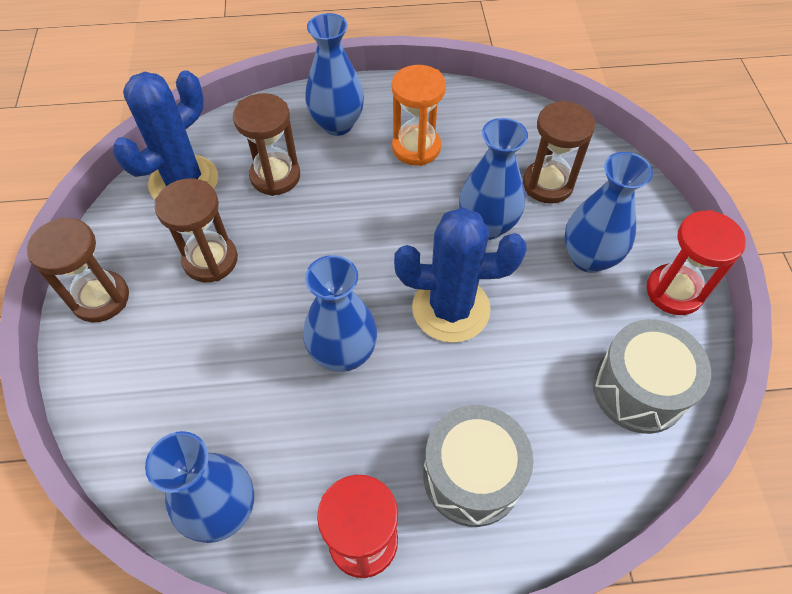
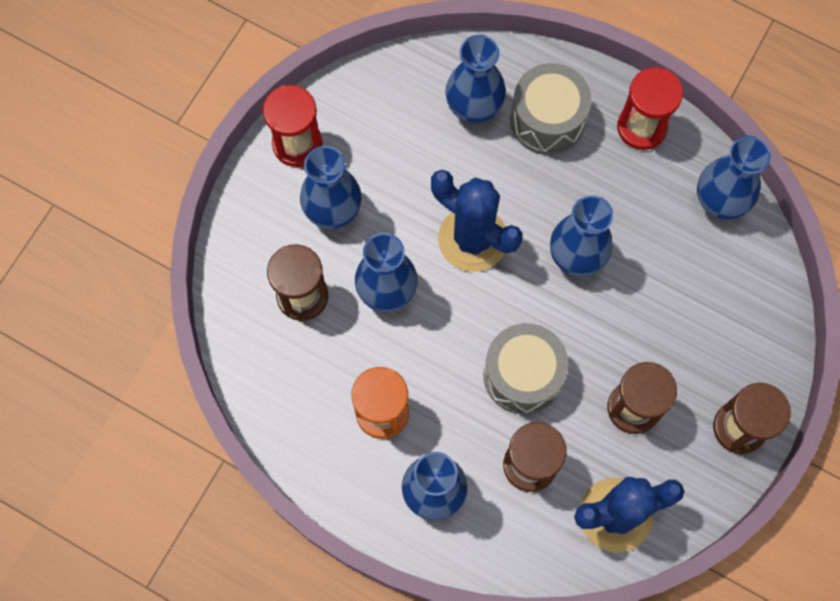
camera: 145 degrees left, 15 degrees up
(556, 437) = (474, 107): none -> blue vase
(638, 389) = (392, 99): grey drum -> grey drum (523, 375)

